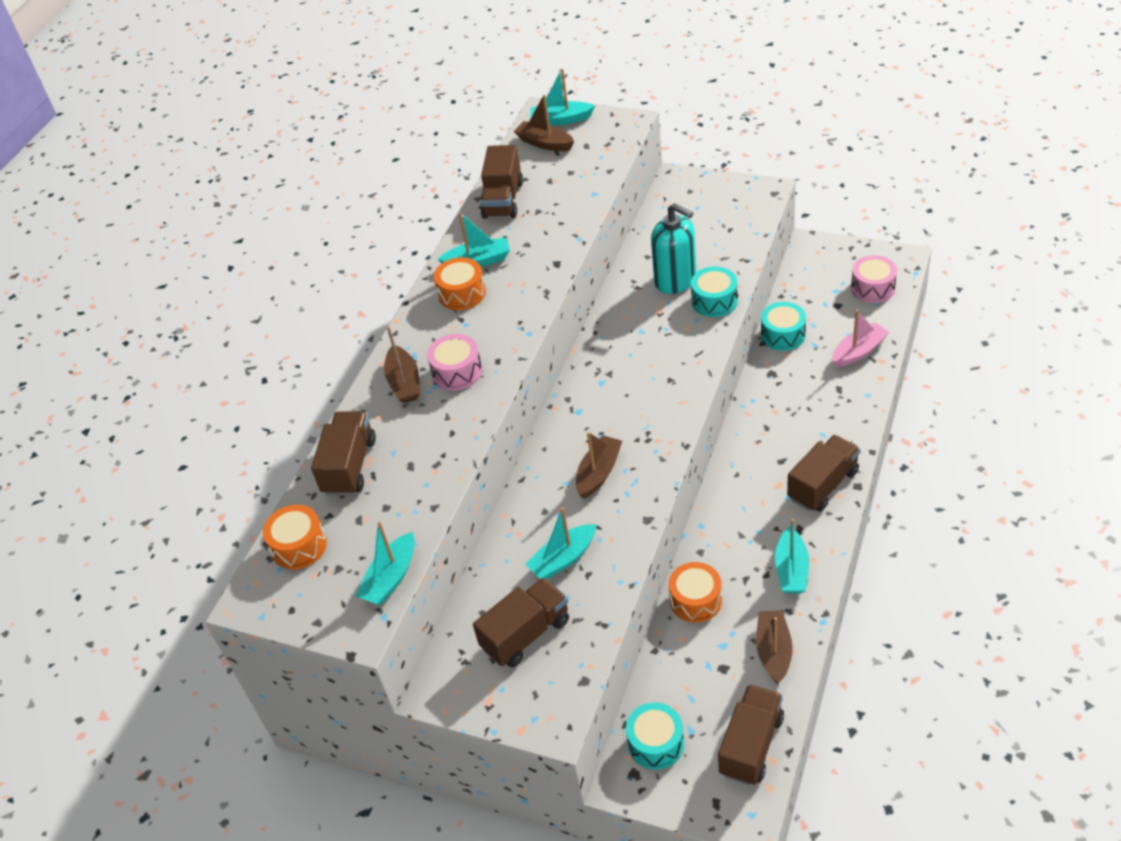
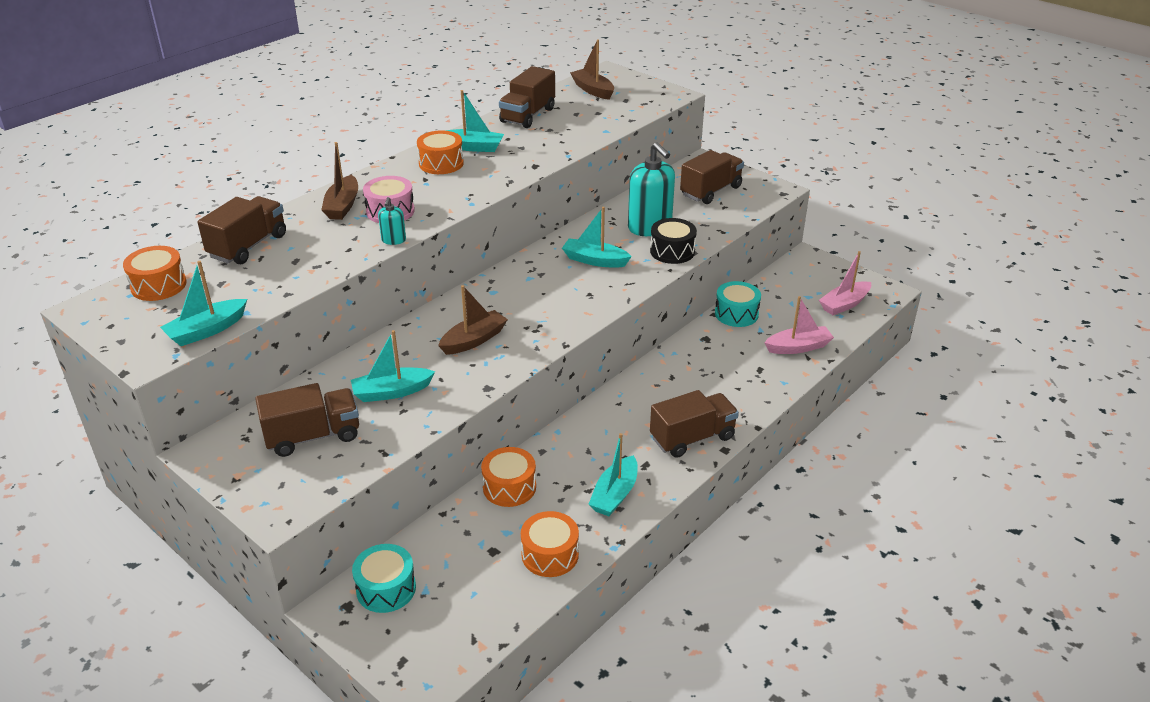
camera: 15 degrees right, 10 degrees down
(487, 405) = (393, 240): none -> turquoise soap dispenser
(561, 120) = (619, 80): turquoise boat -> turquoise boat (595, 260)
(714, 301) = (672, 251): turquoise drum -> black drum
(751, 745) = (471, 625): brown truck -> brown truck (711, 191)
(773, 651) = (550, 554): brown boat -> orange drum
(873, 288) = (844, 304): pink drum -> pink boat

